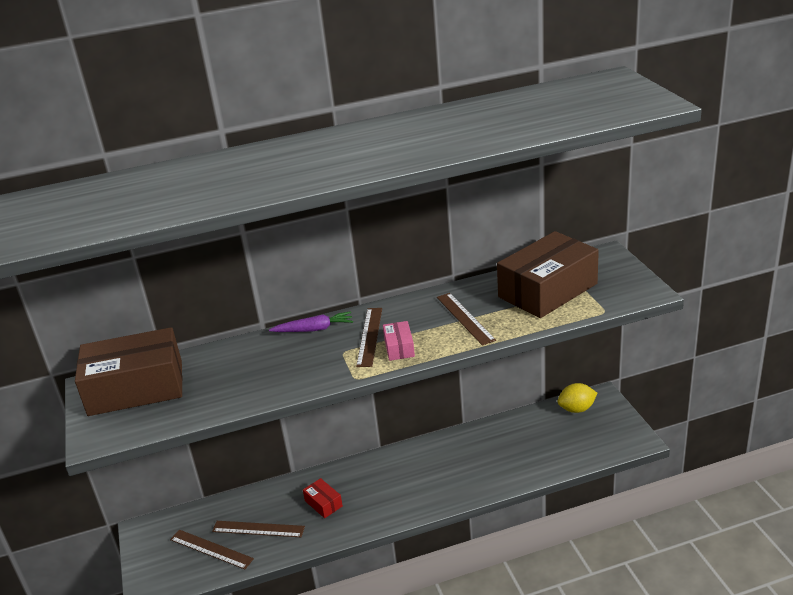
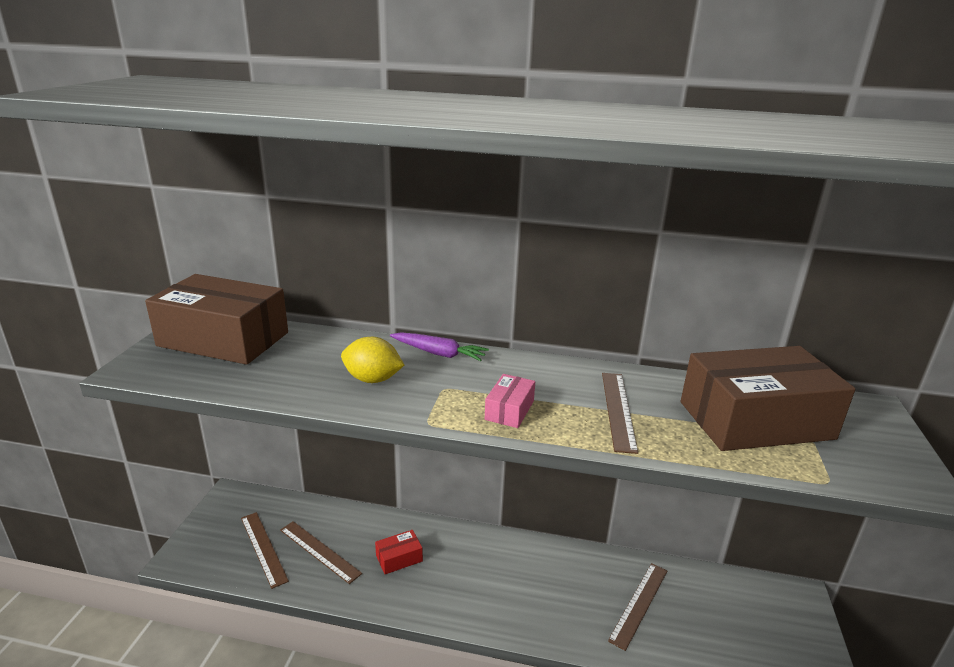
camera: 25 degrees right, 5 degrees down
(323, 503) = (399, 558): red box -> red box turned 75 degrees clockwise
(369, 336) = (488, 384): brown ruler -> brown ruler (639, 604)
(576, 409) = (758, 596): yellow lemon -> yellow lemon (372, 379)

